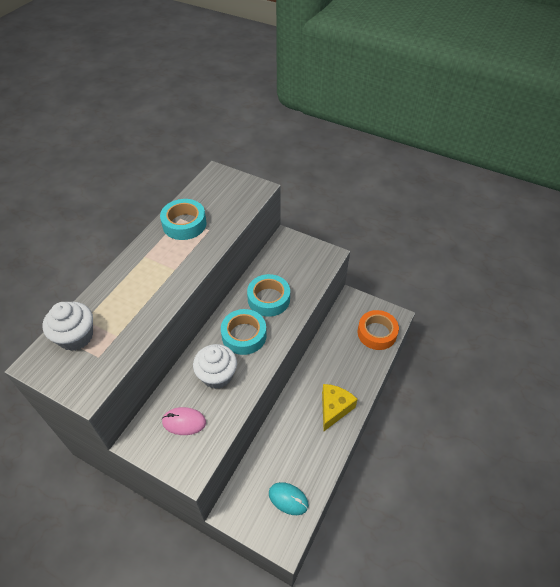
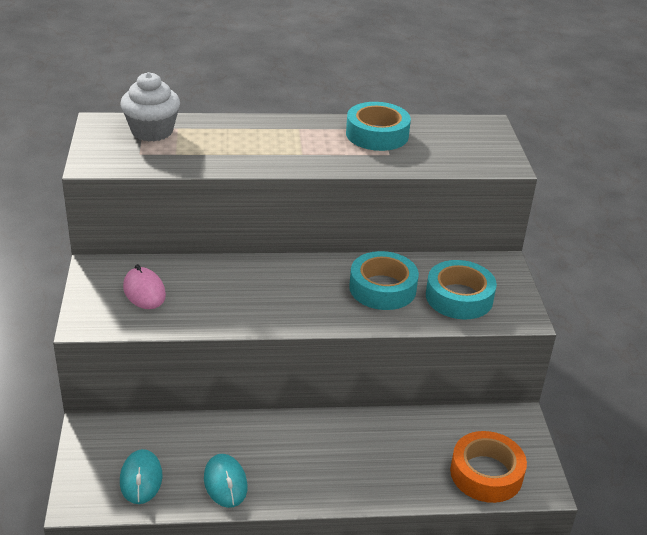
camera: 55 degrees right, 15 degrees down
(217, 375) = (227, 291): white cupcake -> none
(244, 335) = (305, 289): turquoise tape -> turquoise tape (459, 297)
(317, 454) = (225, 483): none -> turquoise mouse
(334, 408) = (311, 474): yellow cheese -> none

